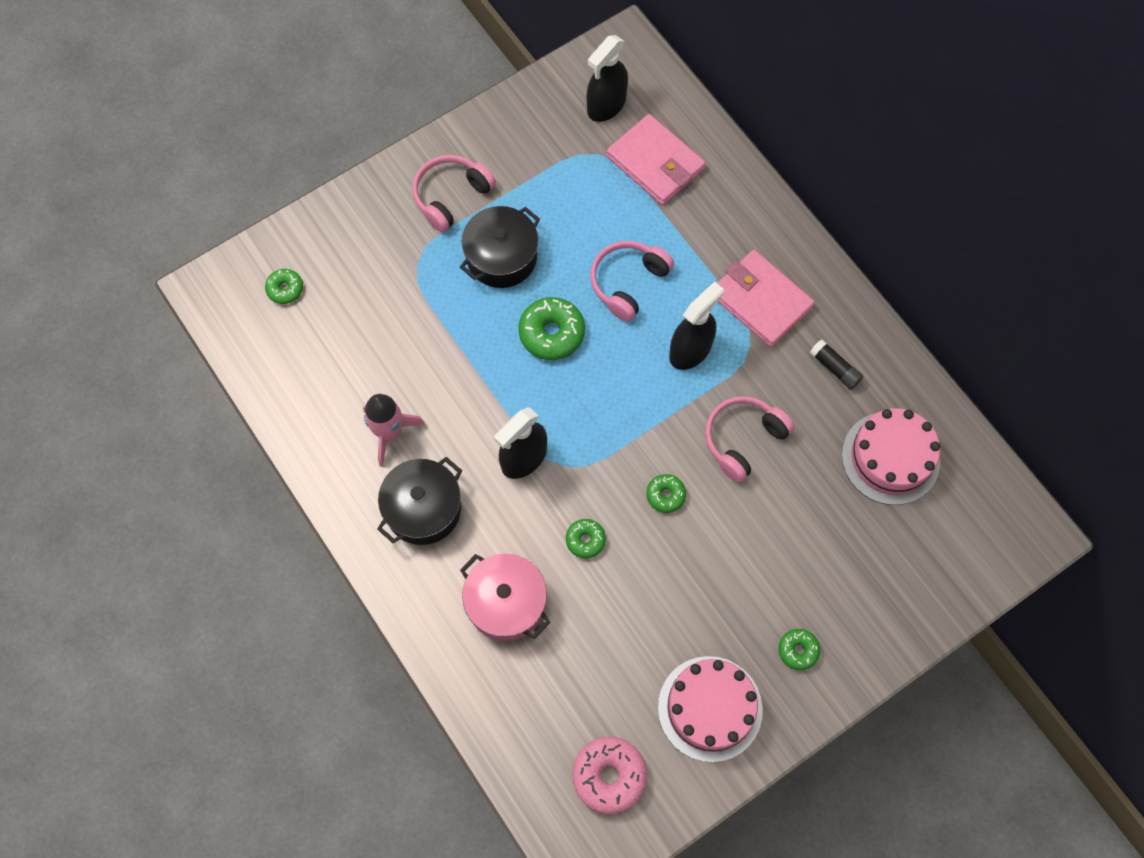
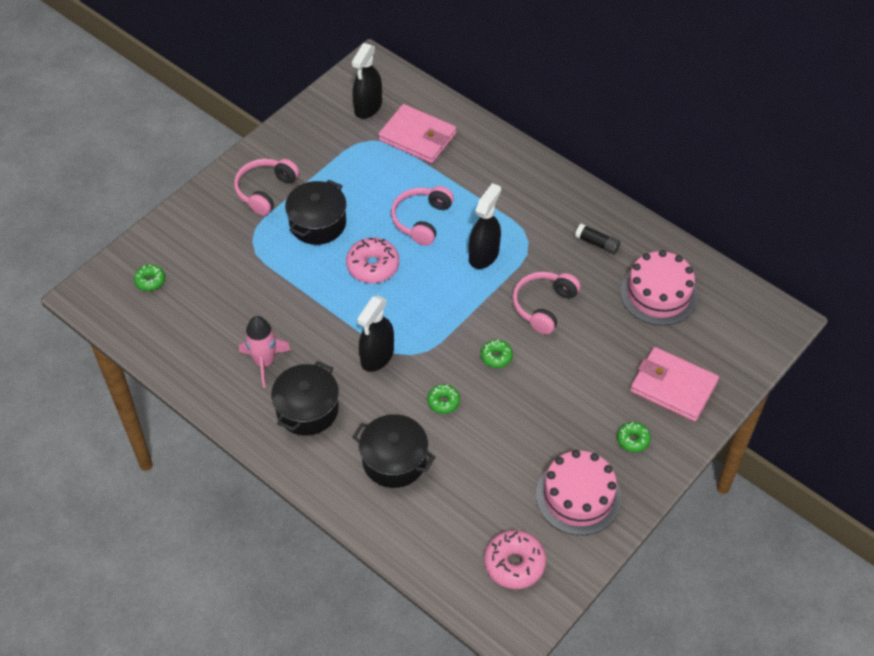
camera: 15 degrees left, 15 degrees down
(506, 603) = (394, 460): pink pot -> black pot
(551, 333) = (373, 266): green donut -> pink donut
(761, 301) = (526, 211): pink wallet -> pink wallet (673, 387)

